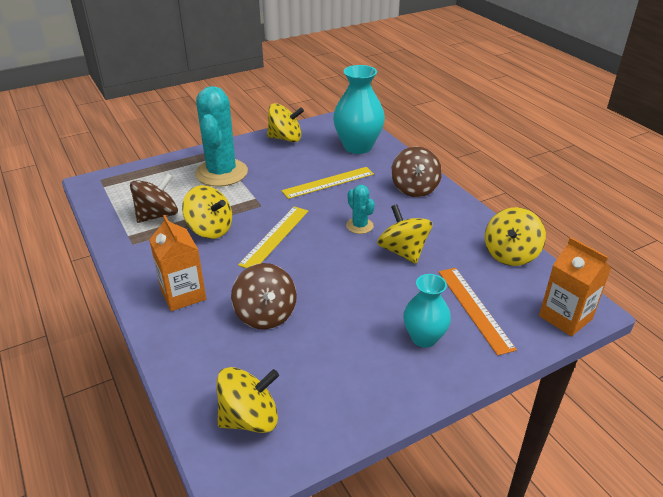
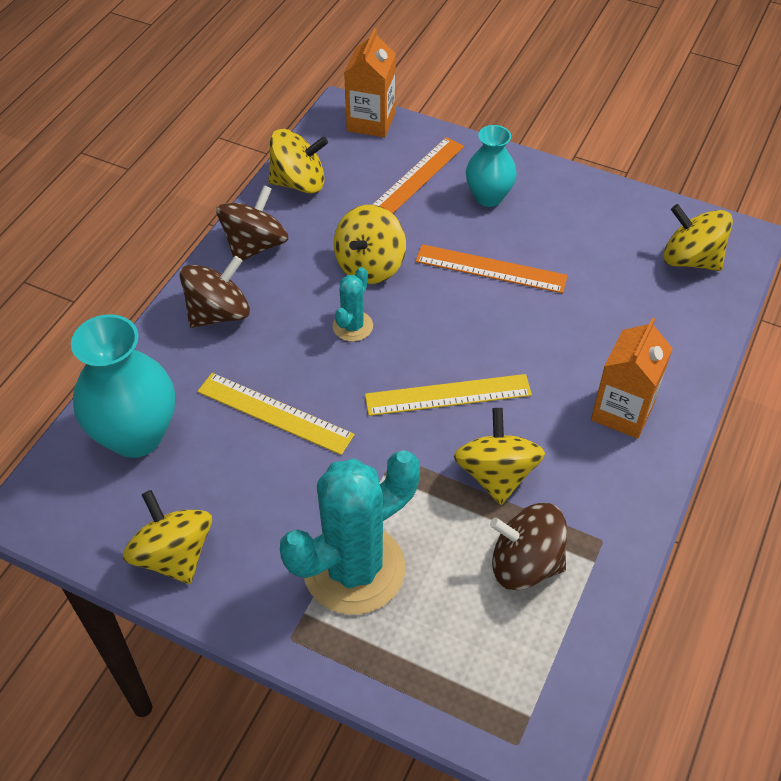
camera: 125 degrees left, 15 degrees up
(265, 314) = (576, 322): brown spinning top -> brown spinning top (255, 245)
(350, 300) = (490, 269): none -> orange ruler

